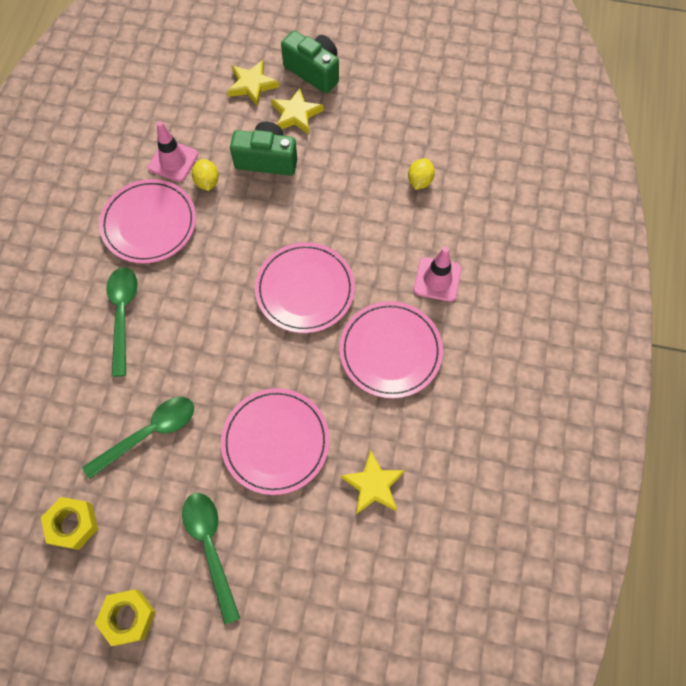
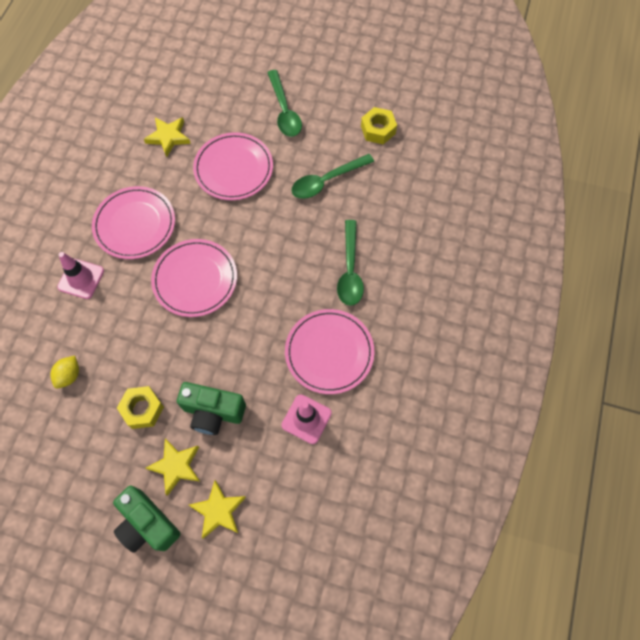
camera: 175 degrees left, 0 degrees up
(128, 617) = (338, 79): yellow nut -> yellow nut (142, 409)
(207, 182) = (273, 392): yellow lemon -> none

